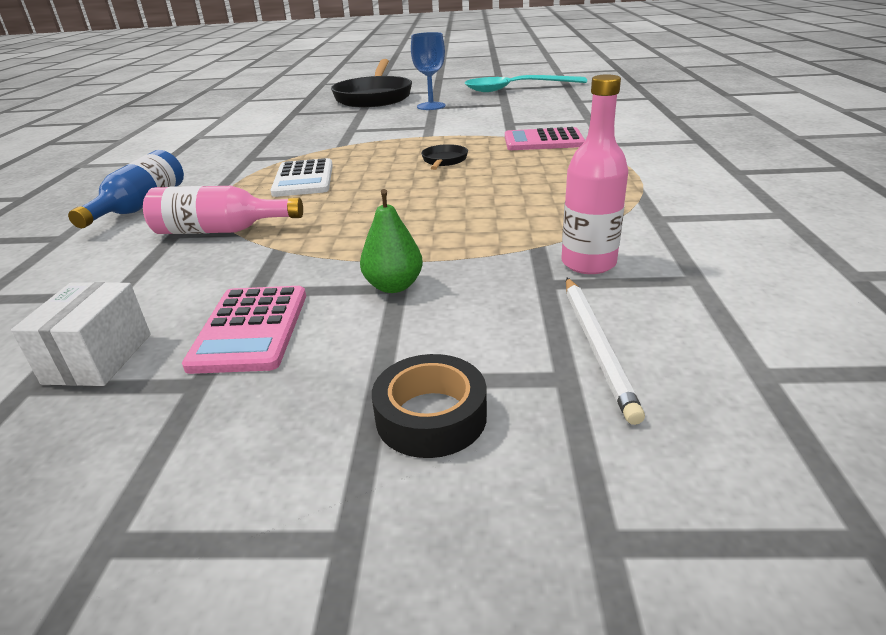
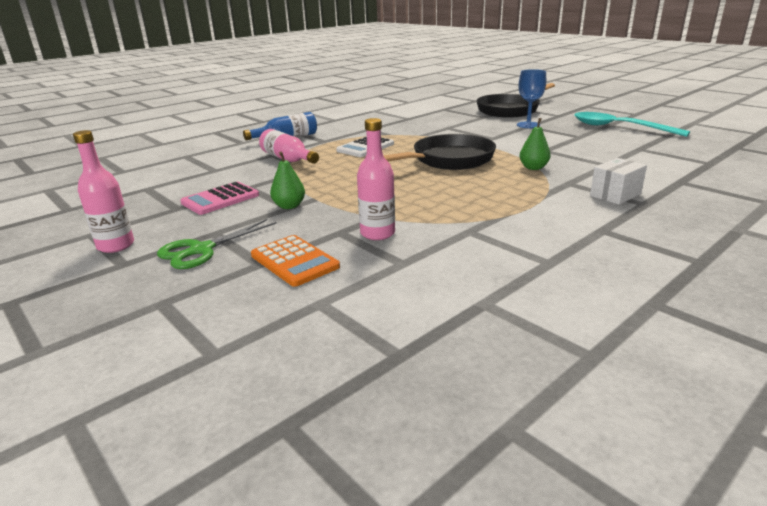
camera: 45 degrees right, 5 degrees down
(98, 358) = (173, 188): white box -> white box (615, 195)
(236, 523) = (116, 245): none -> pink bottle
(431, 416) = (202, 250): black tape -> green scissors
(444, 161) = (448, 160): black pan -> black pan, size x2.42
(543, 141) = (533, 168): pink calculator -> green pear
(597, 346) = (294, 261): white pencil -> orange calculator

